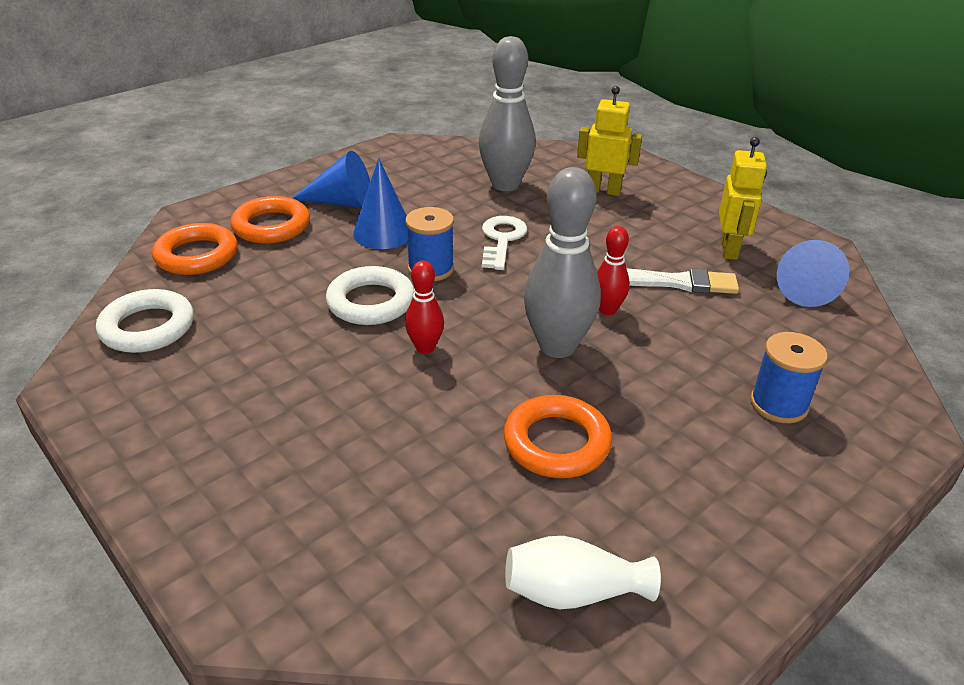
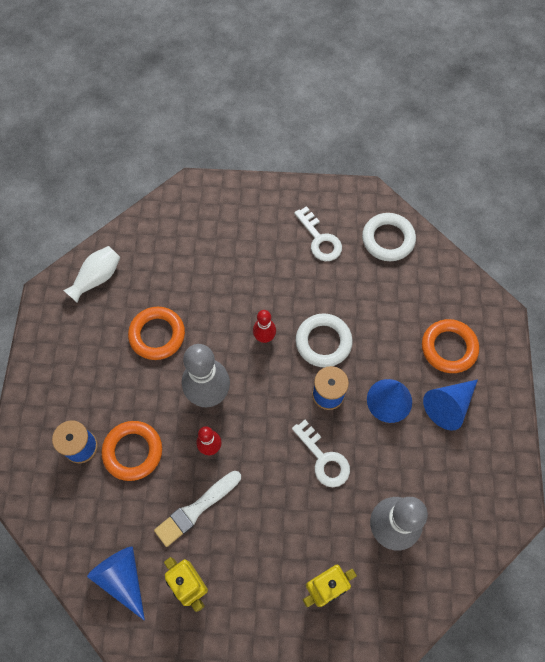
camera: 135 degrees right, 30 degrees up
(197, 255) = (444, 293): orange ring -> orange ring (133, 451)
(208, 385) = (320, 239): none -> white key

